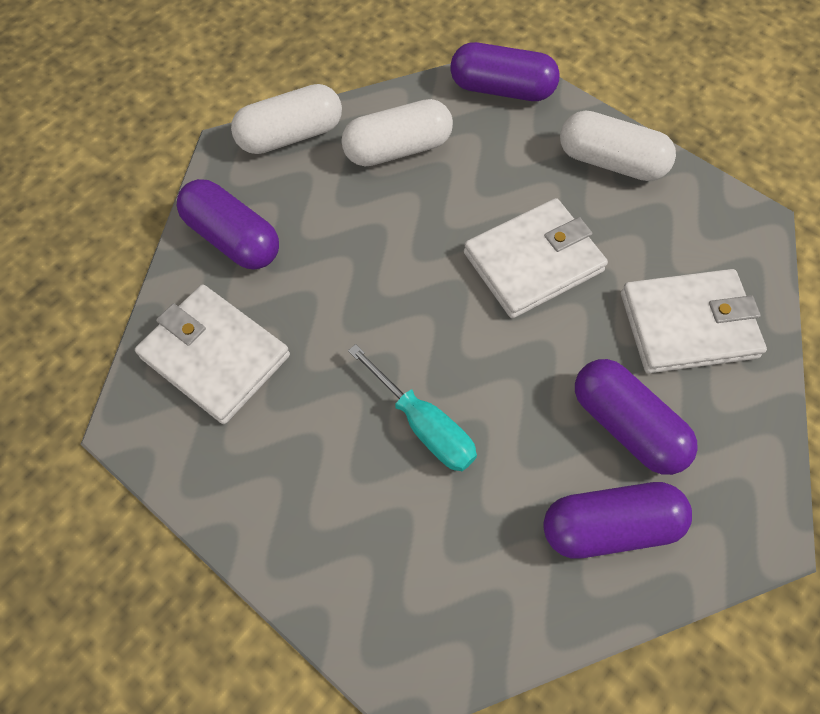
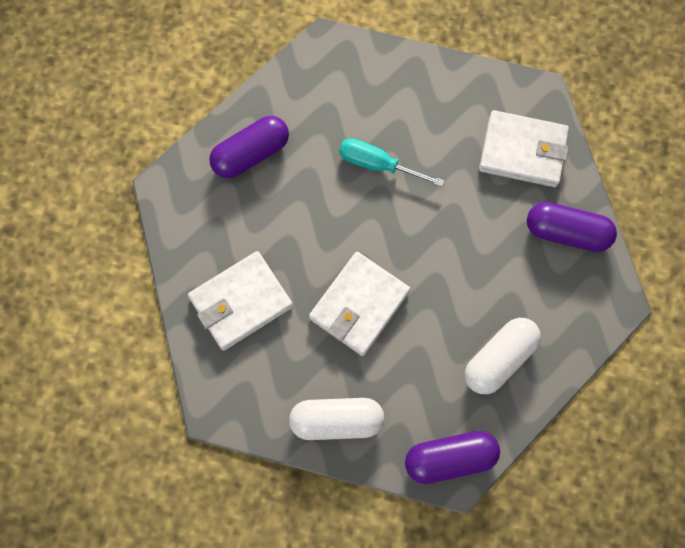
camera: 155 degrees right, 10 degrees up
(290, 135) = (583, 334): white capsule -> none
(626, 425) = (259, 216): purple capsule -> none

